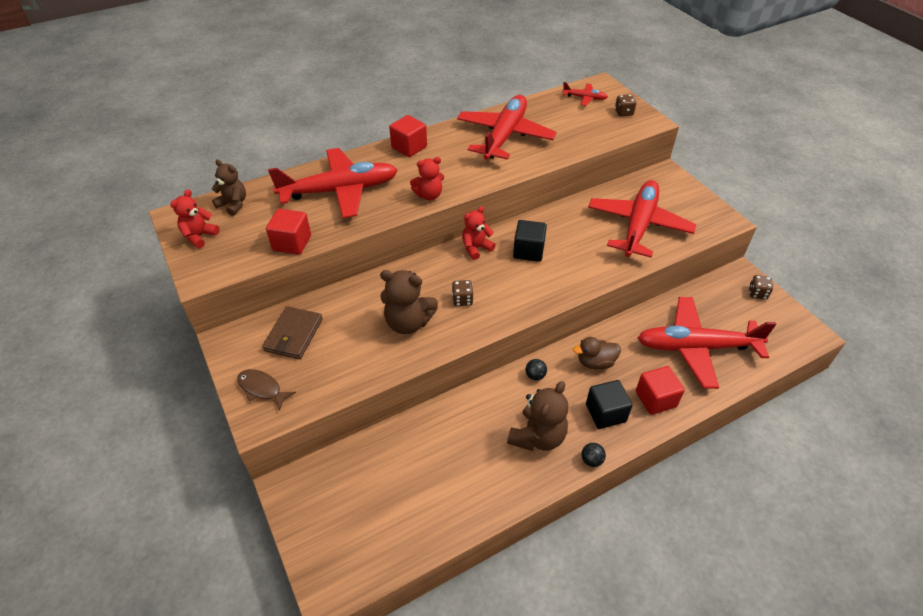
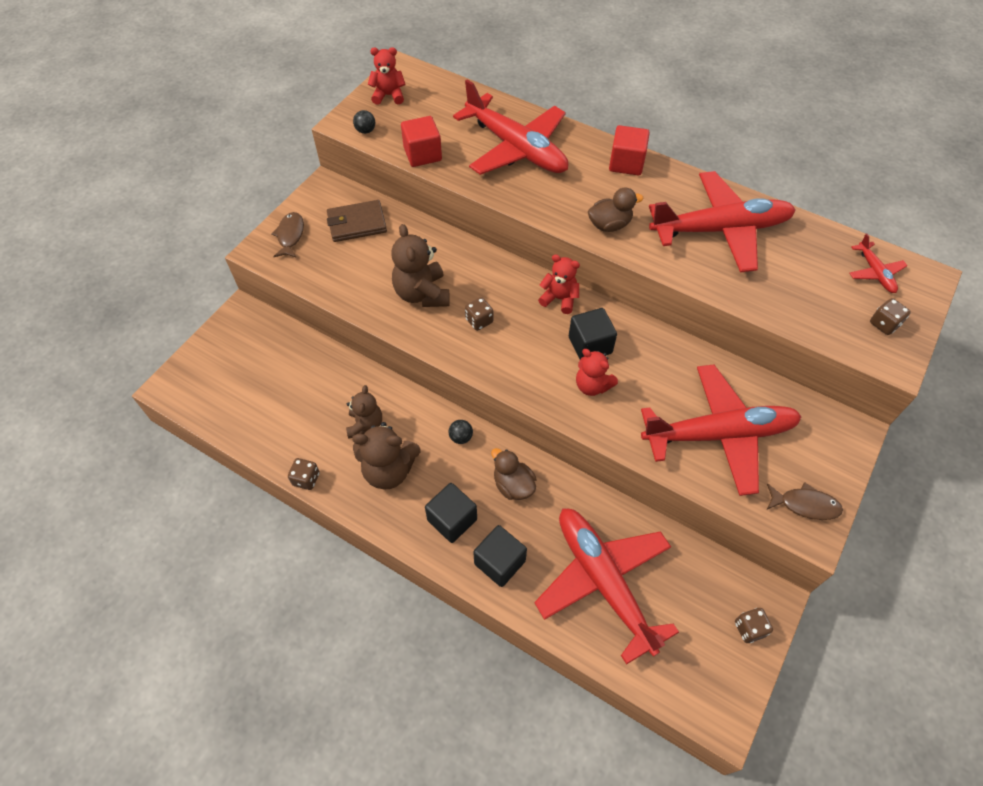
camera: 60 degrees right, 10 degrees up
(233, 204) = (442, 92): brown teddy bear -> brown teddy bear (365, 425)
(429, 195) = (564, 214): red teddy bear -> red teddy bear (592, 385)
(458, 179) = (609, 225): none -> brown duck
(511, 503) = (306, 479): none -> brown dice
(591, 460) = (387, 528): black ball -> black ball (365, 131)
(655, 399) = (499, 562): red cube -> black cube
(707, 214) = (805, 505): none -> brown fish

